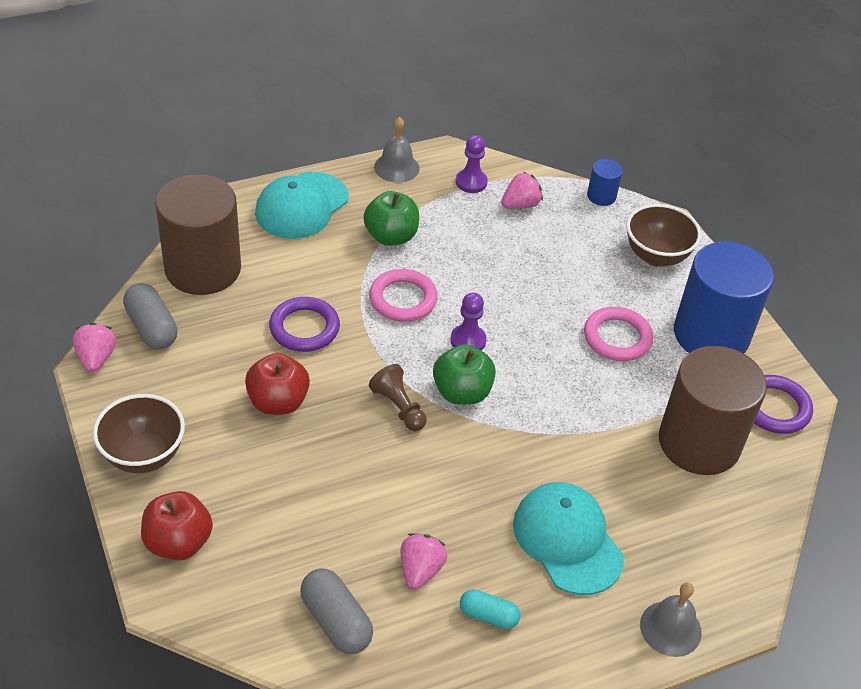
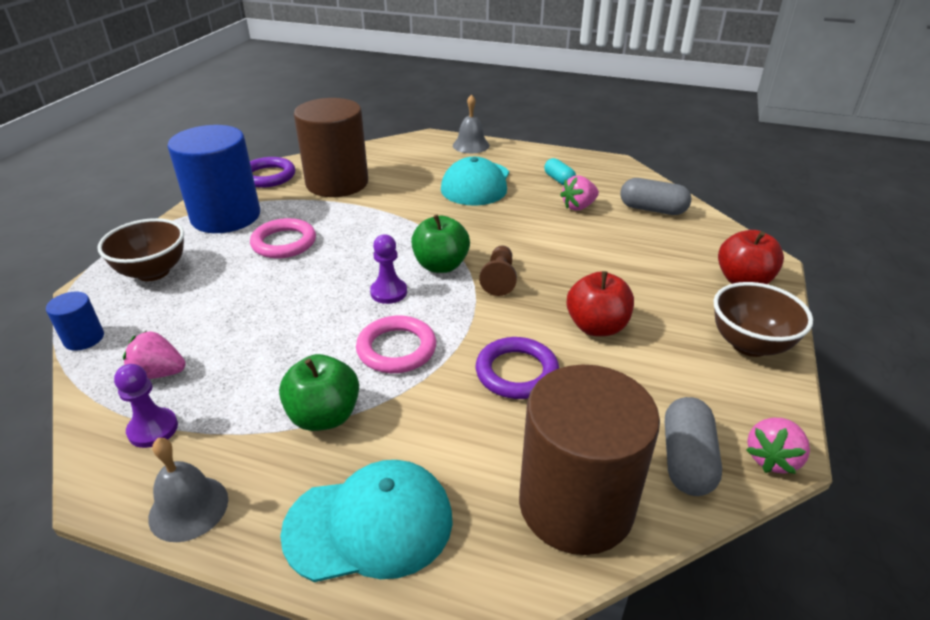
camera: 135 degrees left, 10 degrees down
(336, 621) = (652, 209): grey capsule -> grey capsule turned 75 degrees counterclockwise

